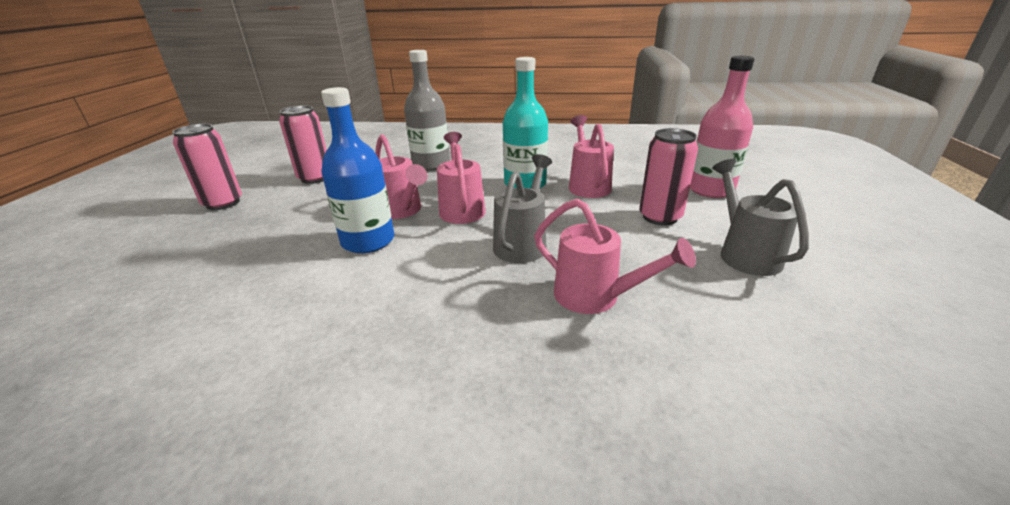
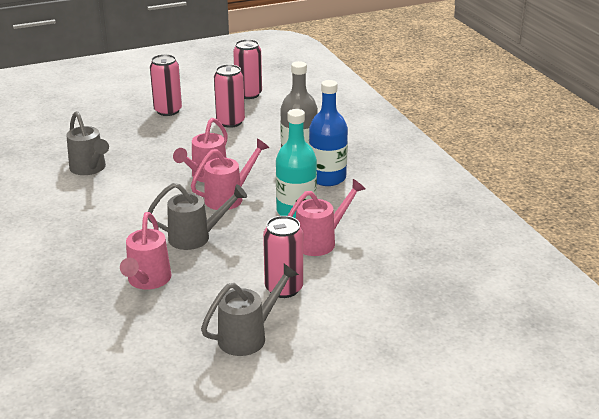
camera: 60 degrees right, 0 degrees up
(254, 286) = (89, 169): none -> grey watering can
(280, 160) = (248, 94): none -> pink can
(368, 241) = (158, 181): blue bottle -> blue bottle (327, 178)
(710, 189) = (368, 308): pink bottle -> none

